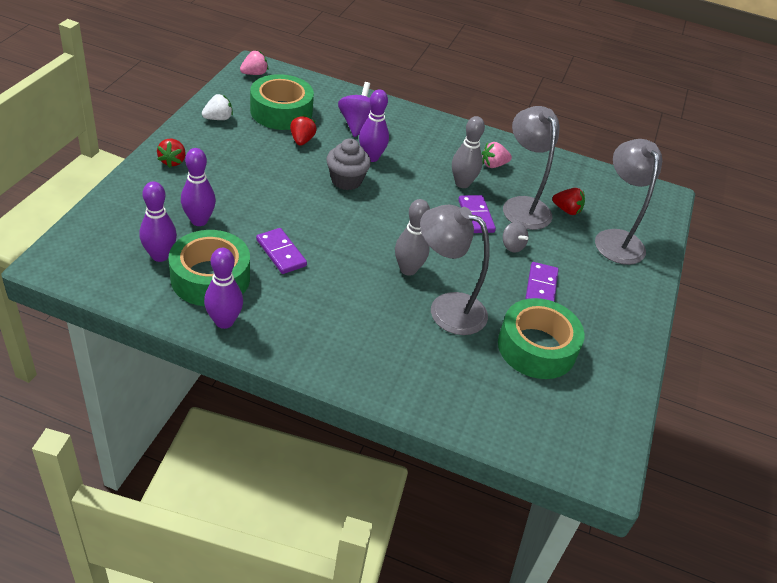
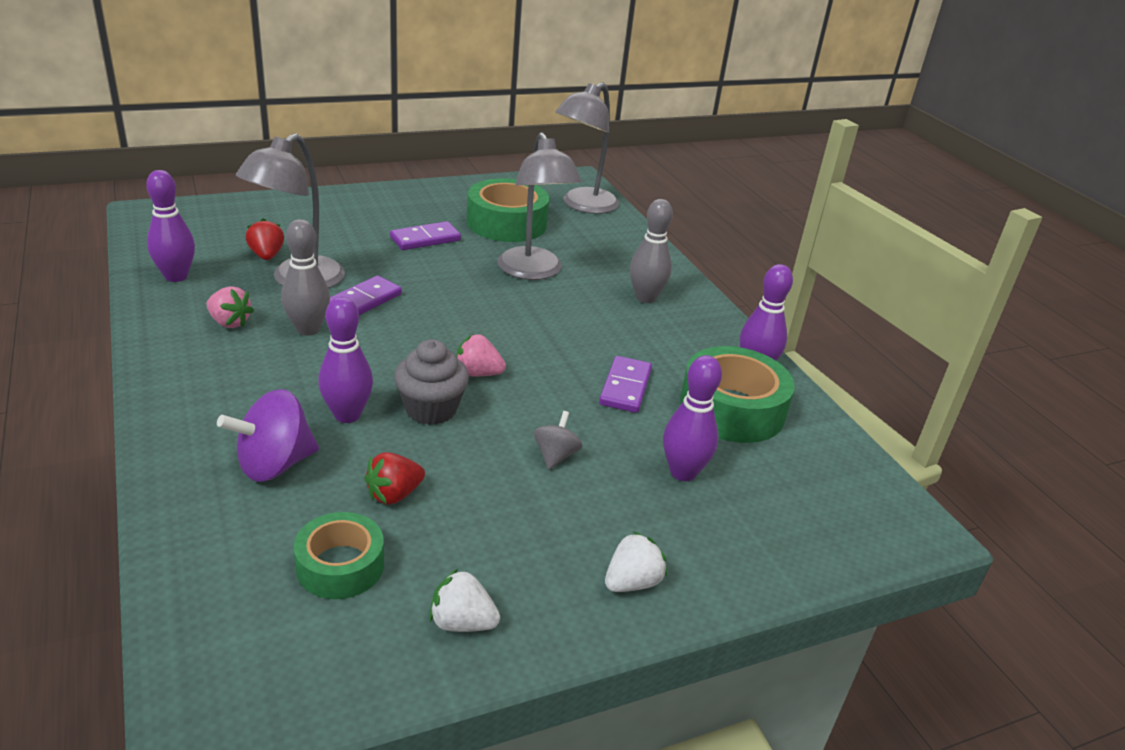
camera: 130 degrees left, 10 degrees down
(160, 255) = (771, 461): purple bowling pin -> purple bowling pin (176, 276)
(173, 161) = (632, 582): red strawberry -> white strawberry
(254, 73) = (241, 696): pink strawberry -> pink strawberry (478, 373)
(281, 111) = (340, 566): green tape -> green tape, size x0.62
(408, 269) = (517, 307): grey bowling pin -> grey bowling pin (645, 298)
(512, 246) = (384, 267): grey spinning top -> grey spinning top (555, 456)
(615, 239) = (283, 222): grey lamp -> grey lamp (583, 205)

